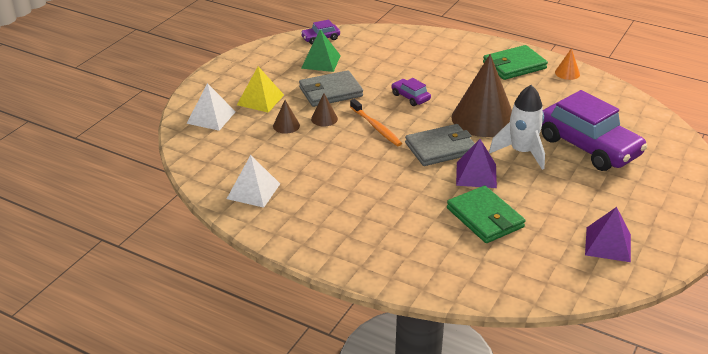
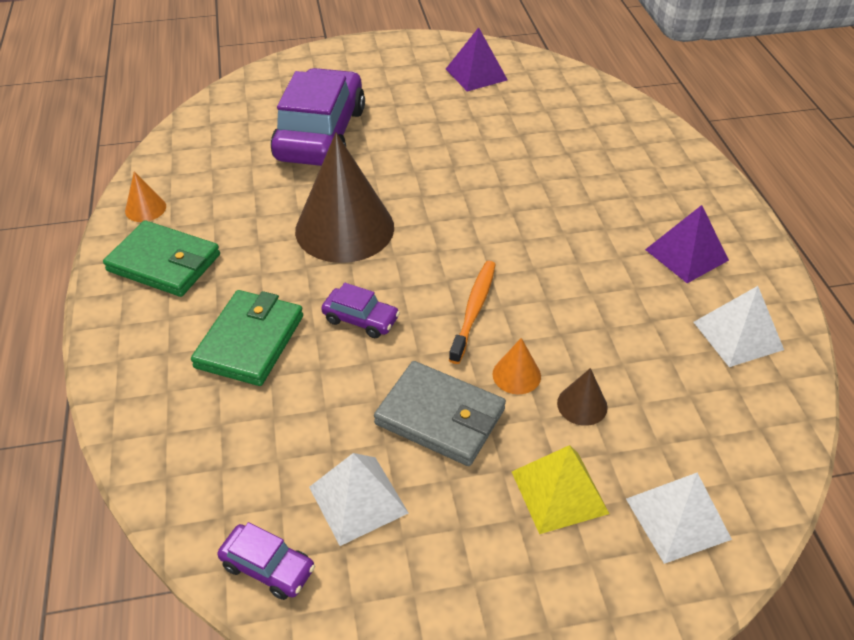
camera: 130 degrees left, 10 degrees up
(320, 61) = (358, 500): green pyramid -> white pyramid
(324, 119) = (516, 375): brown cone -> orange cone
(410, 97) = (361, 319): purple car -> purple car turned 75 degrees counterclockwise
(440, 148) = (452, 231): grey wallet -> none
(476, 174) = (469, 183): purple pyramid -> purple pyramid (686, 255)
(485, 218) = (533, 148): green wallet -> green wallet (250, 341)
(521, 152) = (386, 171): white rocket -> none

